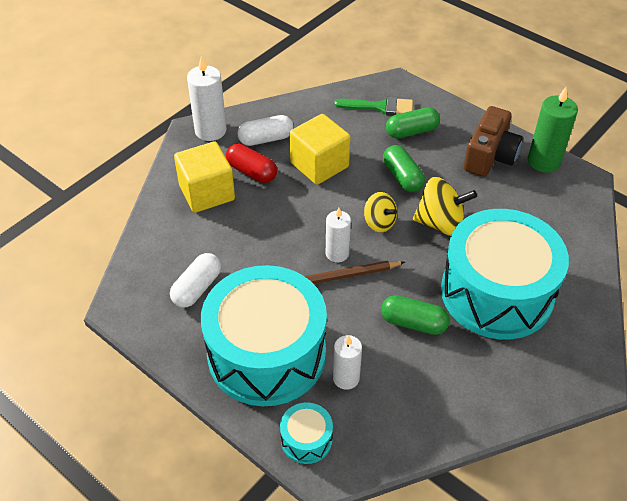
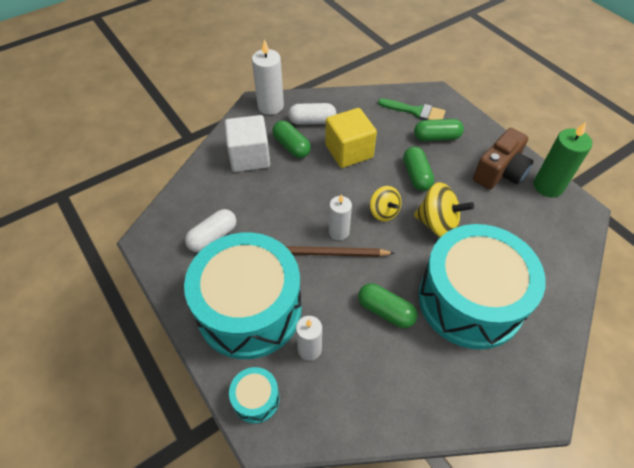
camera: 15 degrees right, 5 degrees up
(207, 193) = (249, 157): yellow cube -> white cube
(252, 172) = (291, 146): red capsule -> green capsule

